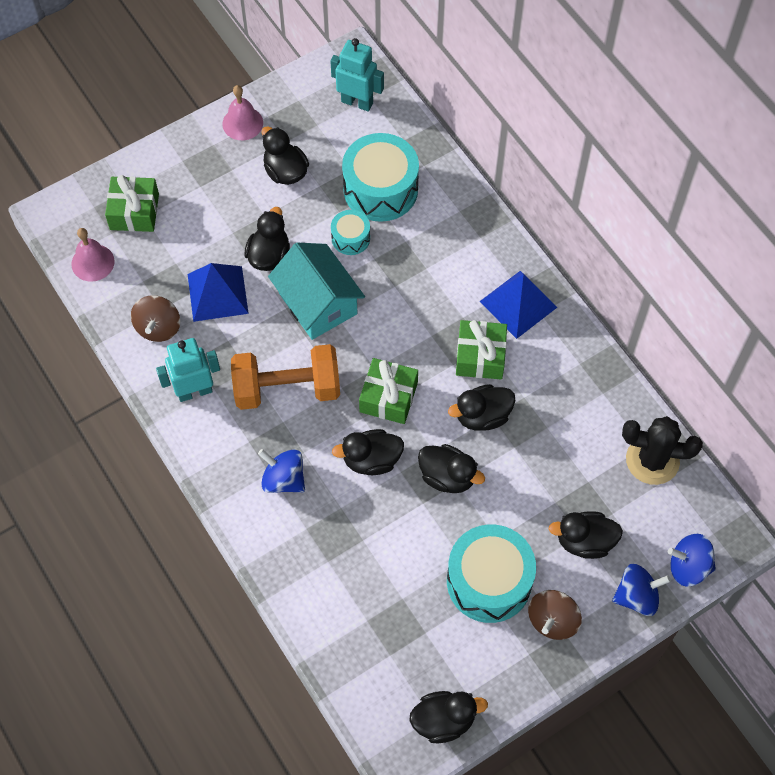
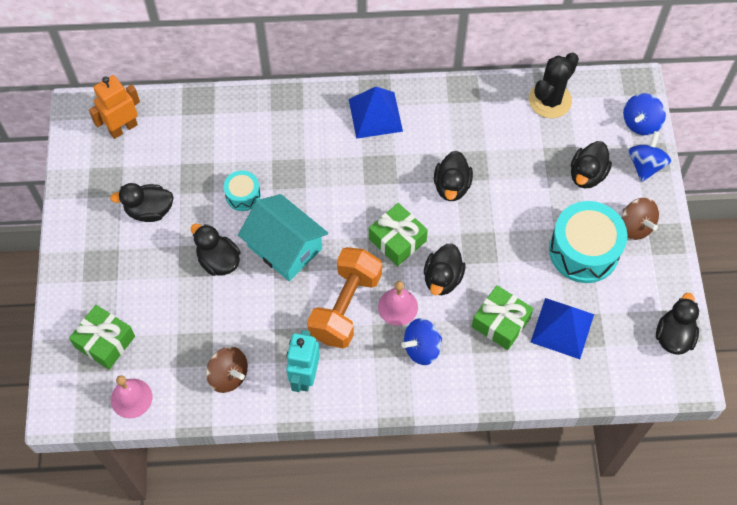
camera: 60 degrees left, 0 degrees up
(217, 293) = (227, 315): blue pyramid -> blue pyramid (562, 328)
(242, 123) = (80, 219): pink bell -> pink bell (398, 307)
(317, 303) = (285, 247): turquoise house -> turquoise house turned 45 degrees clockwise
(357, 102) = (123, 128): turquoise robot -> orange robot
(380, 189) = (214, 153): turquoise drum -> none
(447, 477) = (486, 234): black duck -> none
(480, 356) = (402, 162): green gift -> green gift (500, 322)

